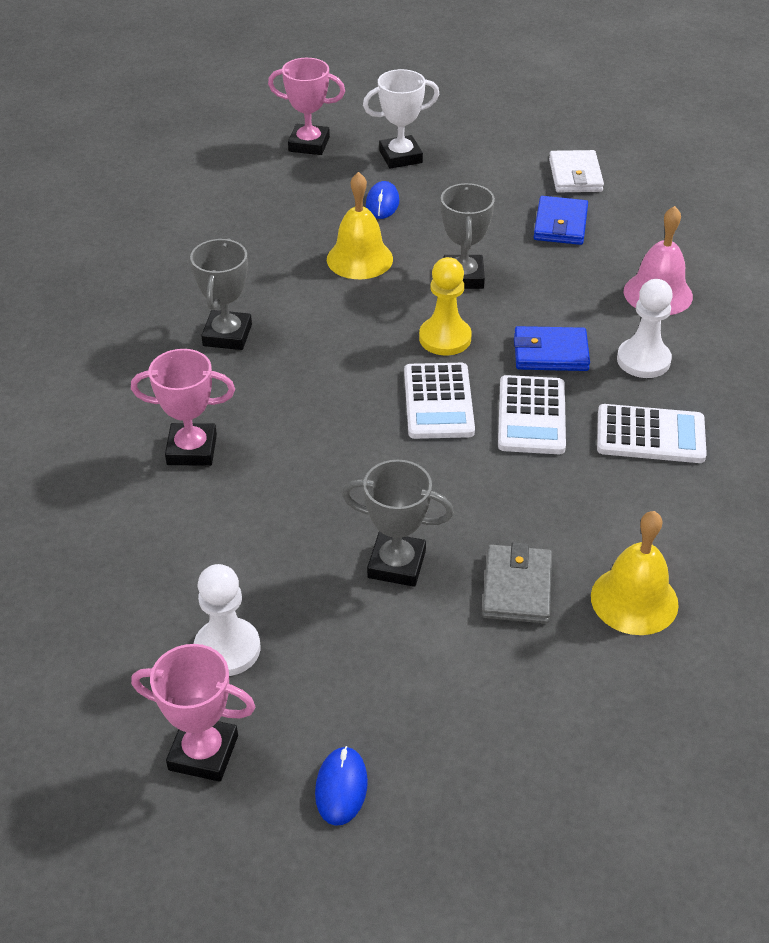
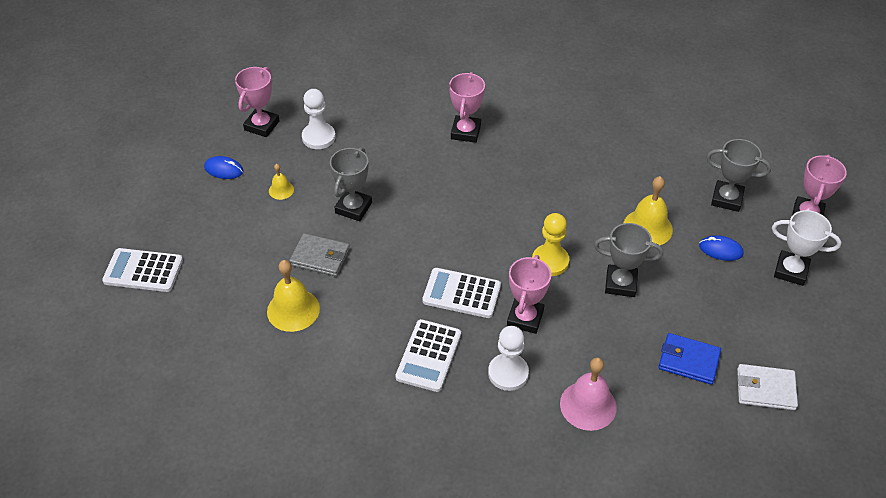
camera: 100 degrees right, 5 degrees up
(227, 335) = (568, 153): grey trophy -> grey trophy (727, 199)
(377, 677) = (281, 190): none -> yellow bell
(400, 157) = (791, 271): white trophy -> white trophy turned 60 degrees counterclockwise
(438, 402) = (485, 247): white calculator -> white calculator (143, 271)
(550, 353) = (525, 318): blue wallet -> pink trophy

